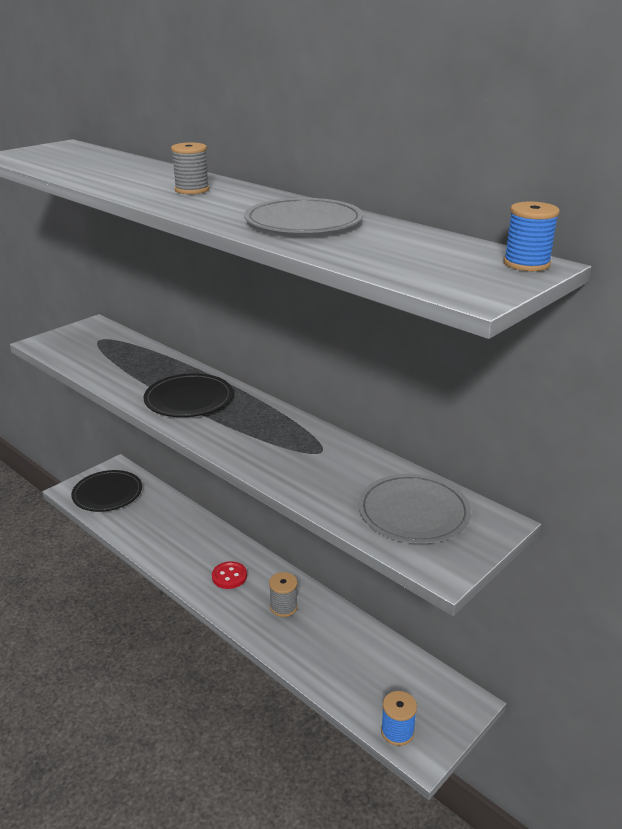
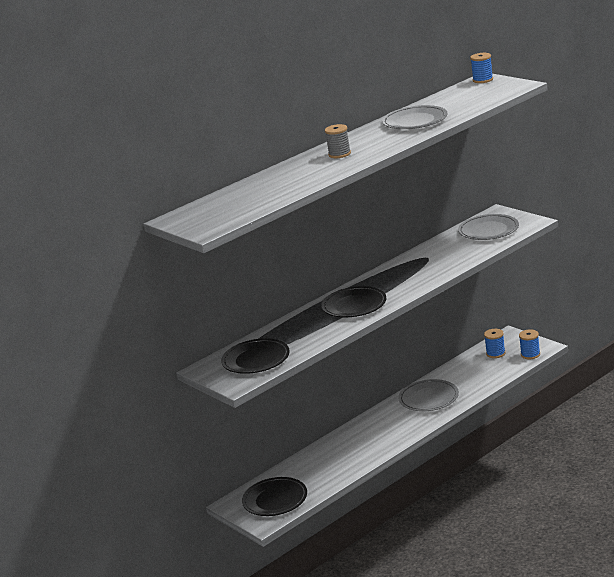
camera: 80 degrees left, 5 degrees down
(89, 348) = (256, 359): none -> black plate
(229, 576) = (395, 423): red button -> none
(283, 607) = (428, 398): grey spool -> grey plate
(405, 684) = (495, 353): none -> blue spool

